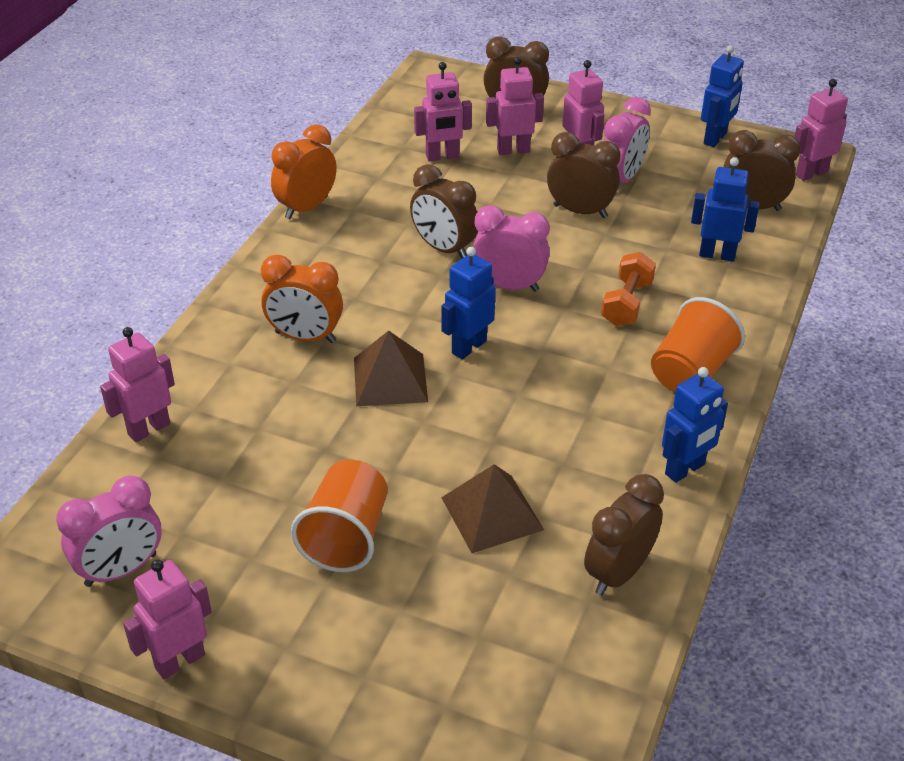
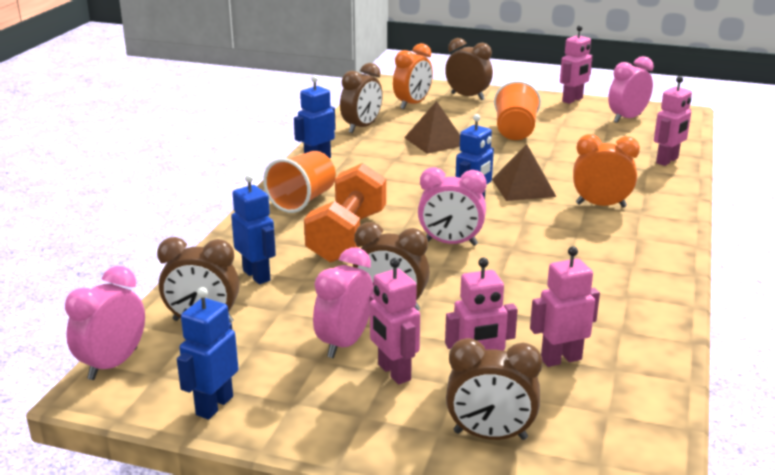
camera: 175 degrees right, 15 degrees down
(306, 208) = (675, 295): orange clock -> orange clock (412, 104)
(444, 248) = (518, 267): brown clock -> brown clock (467, 97)
(627, 303) = (347, 236): orange dumbbell -> orange dumbbell, size x1.71
(717, 255) = (257, 275): blue robot -> blue robot turned 135 degrees counterclockwise
(811, 173) = (113, 364): pink robot -> pink clock

